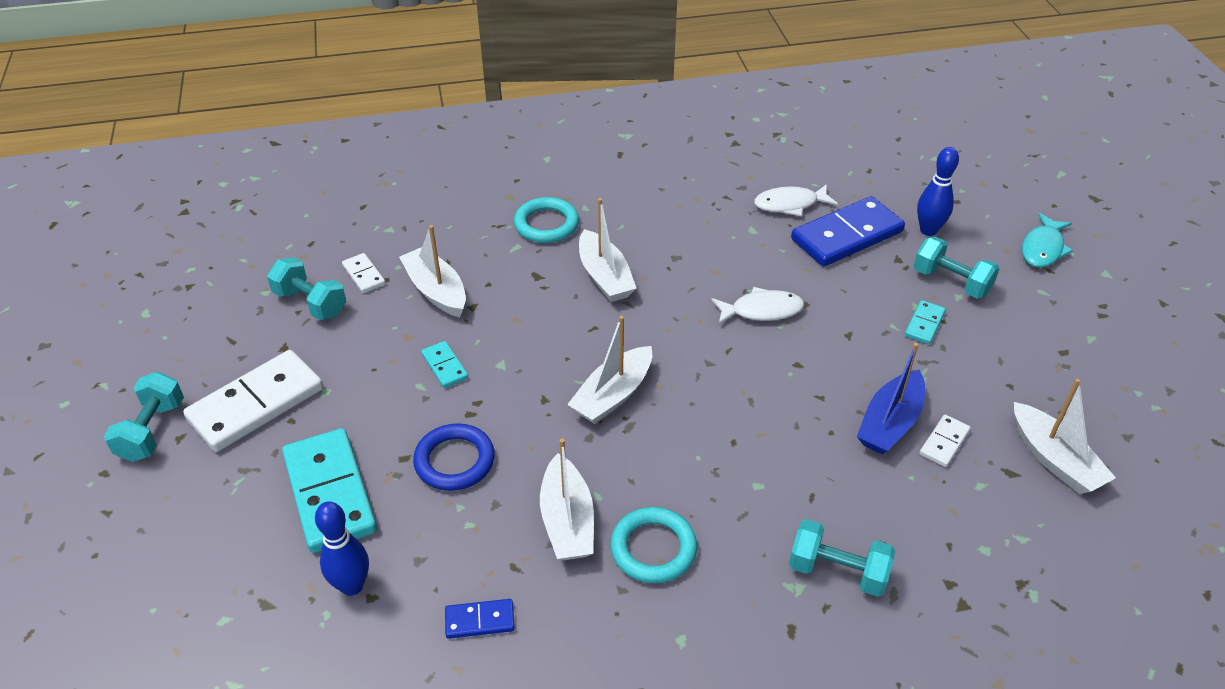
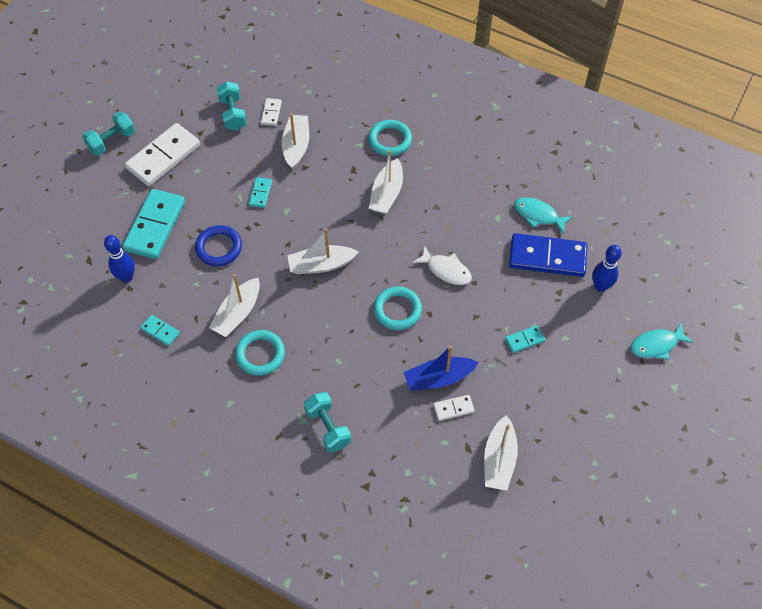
camera: 40 degrees right, 15 degrees up
(256, 404) = (163, 157): white domino -> white domino turned 45 degrees counterclockwise
(480, 620) = (160, 331): blue domino -> turquoise domino
(759, 384) = (397, 310): none -> turquoise ring
(790, 204) = (538, 215): white fish -> turquoise fish
(951, 282) = (572, 326): turquoise dumbbell -> none

